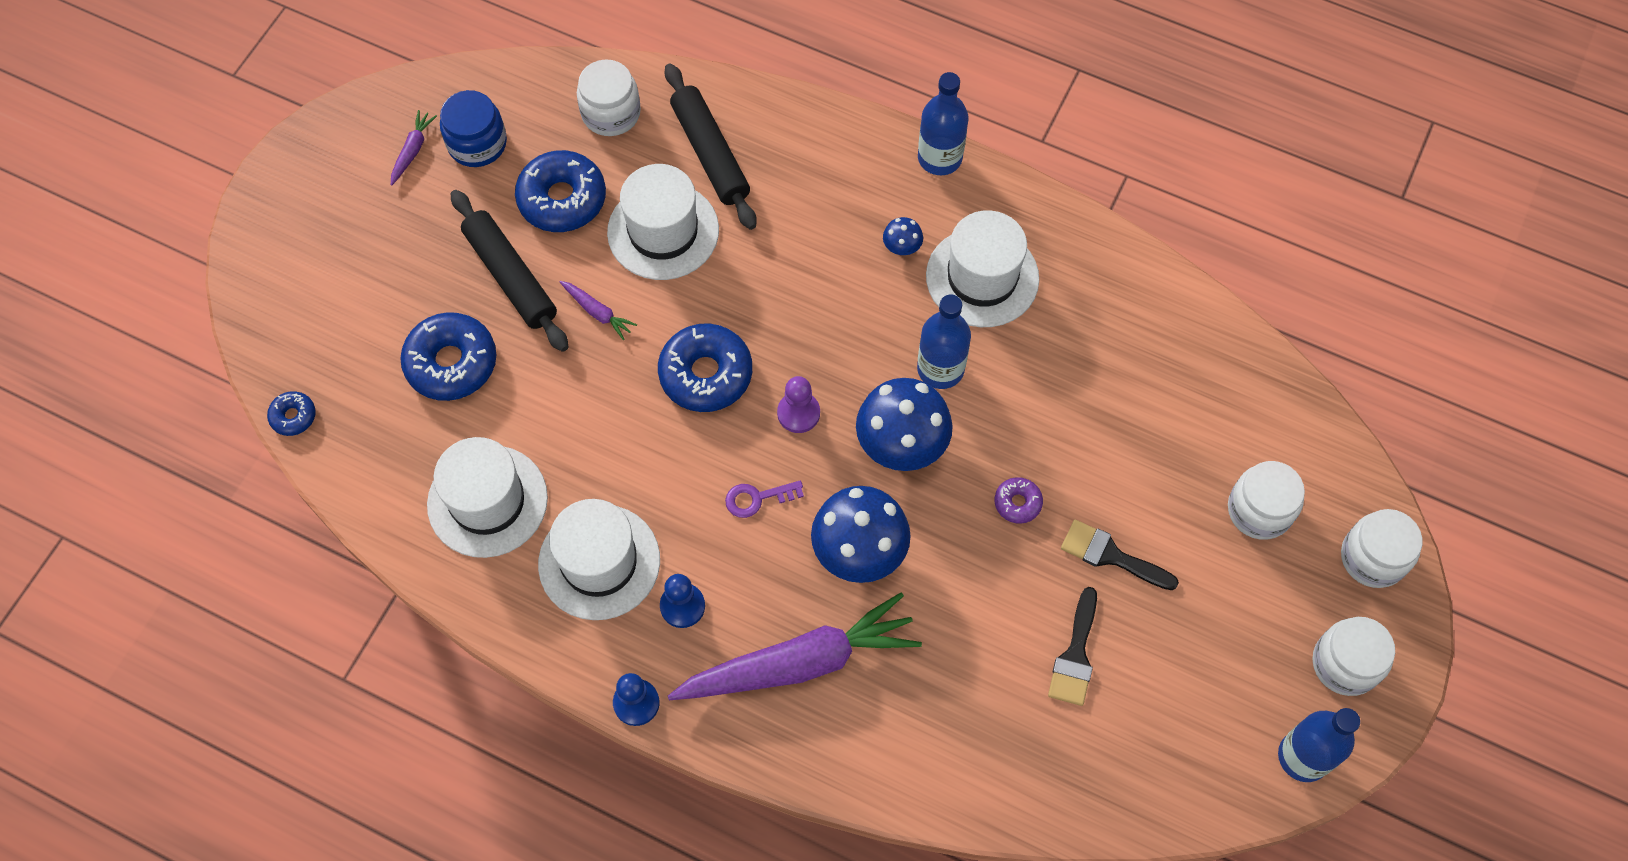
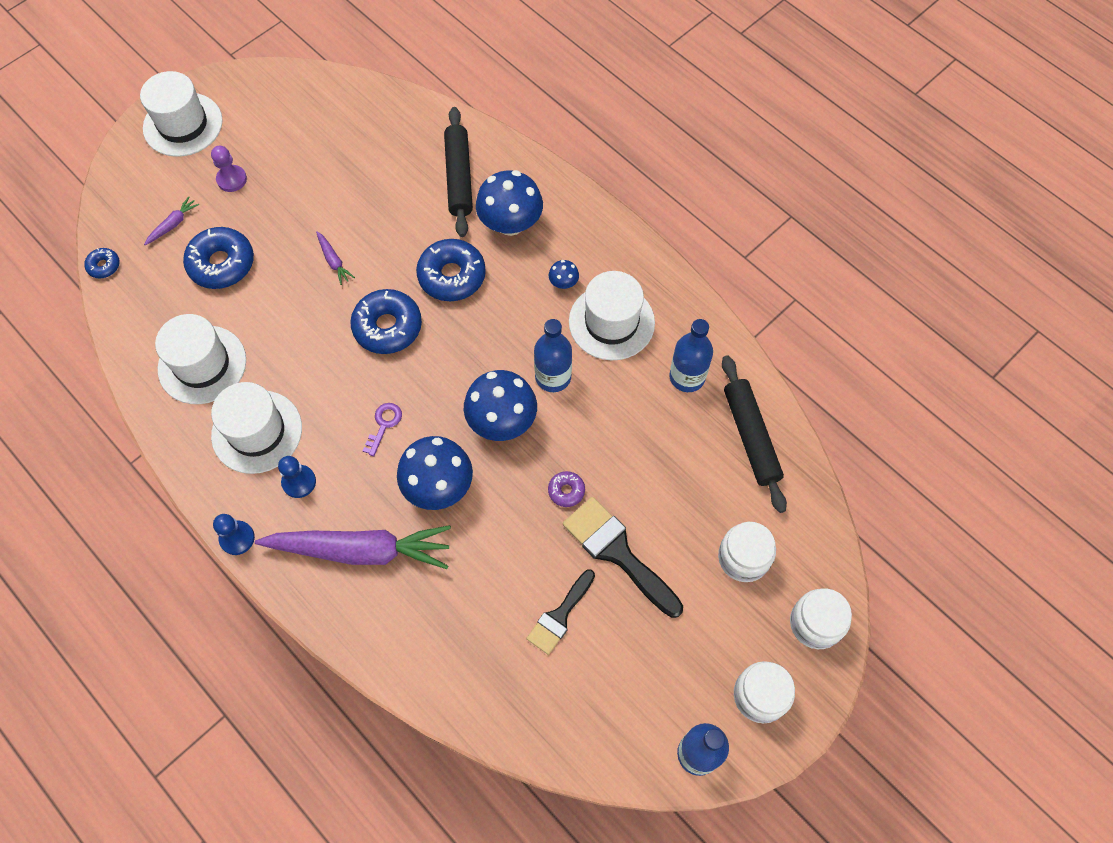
camera: 20 degrees right, 0 degrees up
(412, 151) = (261, 115): purple carrot -> purple carrot (173, 224)
(477, 143) = (306, 123): blue jar -> none
(511, 276) = (287, 218): black rolling pin -> black rolling pin (751, 436)
(562, 199) = (345, 177): blue donut -> blue donut (452, 276)
(611, 113) = (404, 130): white jar -> none
(663, 231) = (403, 220): white hat -> white hat (183, 124)
(757, 498) = (384, 425): purple key -> purple key turned 105 degrees clockwise
(798, 413) = (439, 375): purple pawn -> purple pawn (231, 179)
(802, 192) = (510, 223): none -> blue mushroom
(939, 158) = (618, 229): blue bottle -> blue bottle (687, 377)
(1111, 556) = (618, 553): black brush -> black brush, size x1.57

